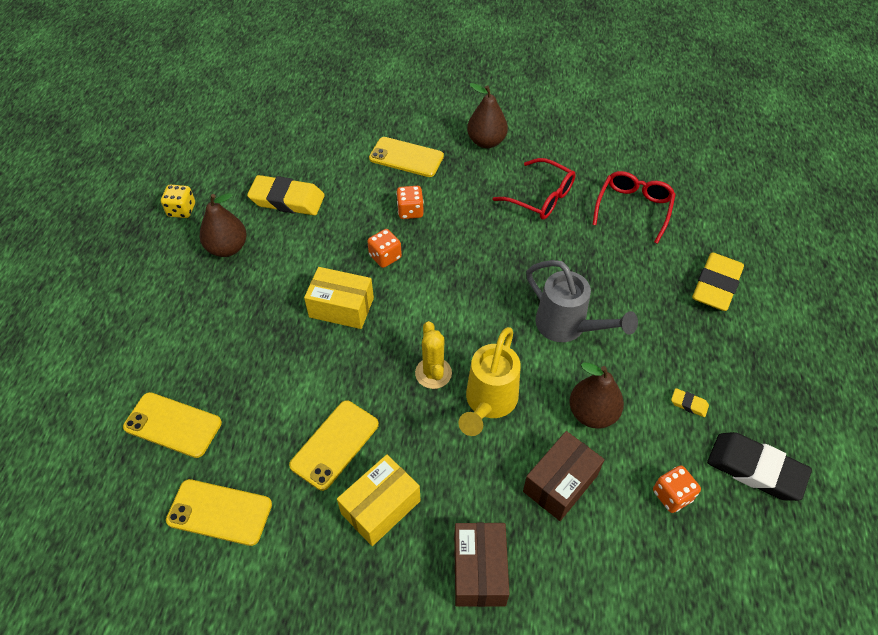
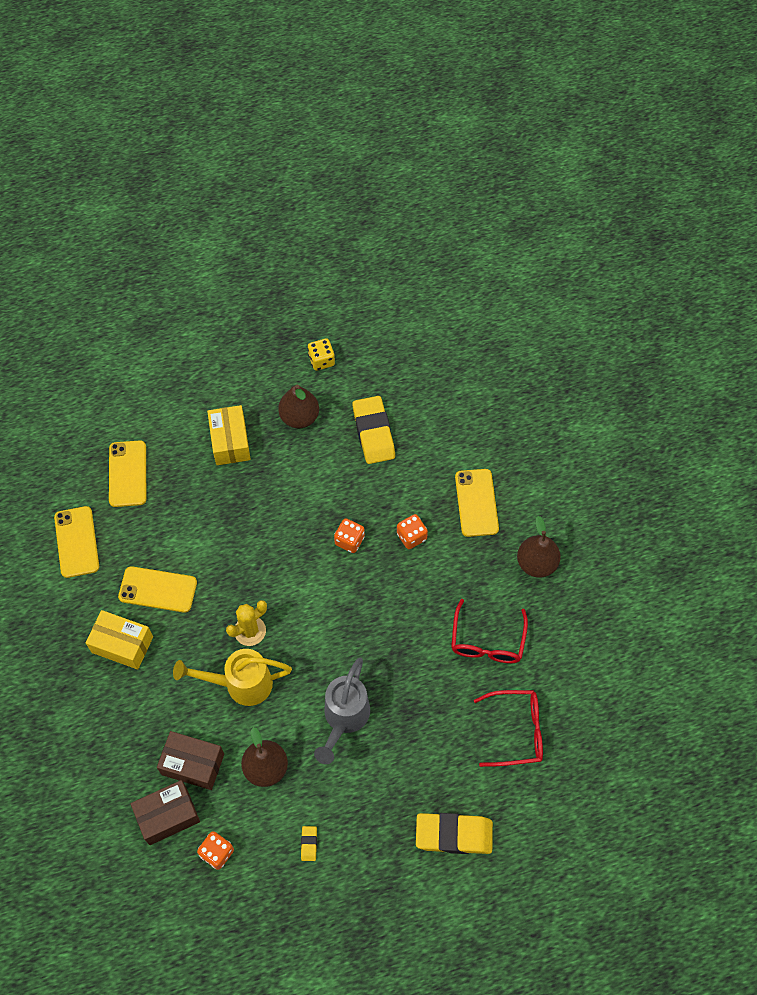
camera: 65 degrees right, 10 degrees up
(341, 307) = (281, 533): yellow box -> yellow box (230, 442)
(479, 570) = (102, 732): brown box -> brown box (168, 815)
(755, 469) = (268, 914): black eraser -> none

